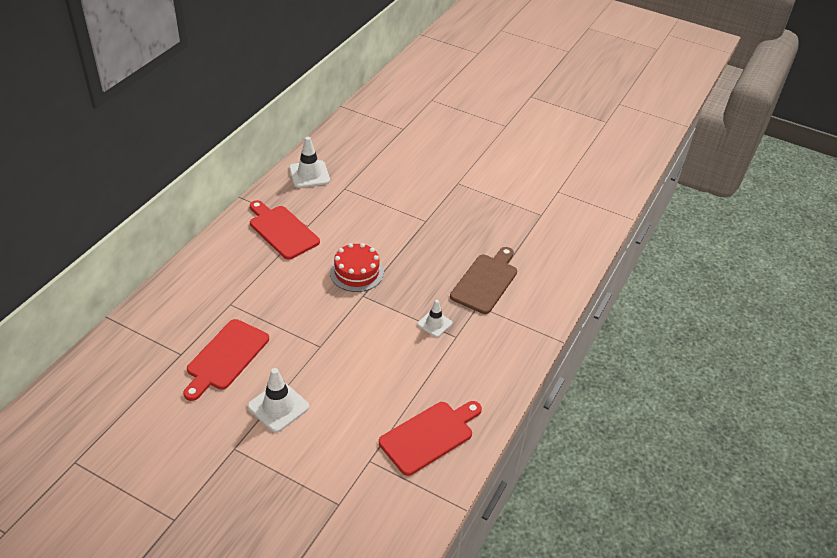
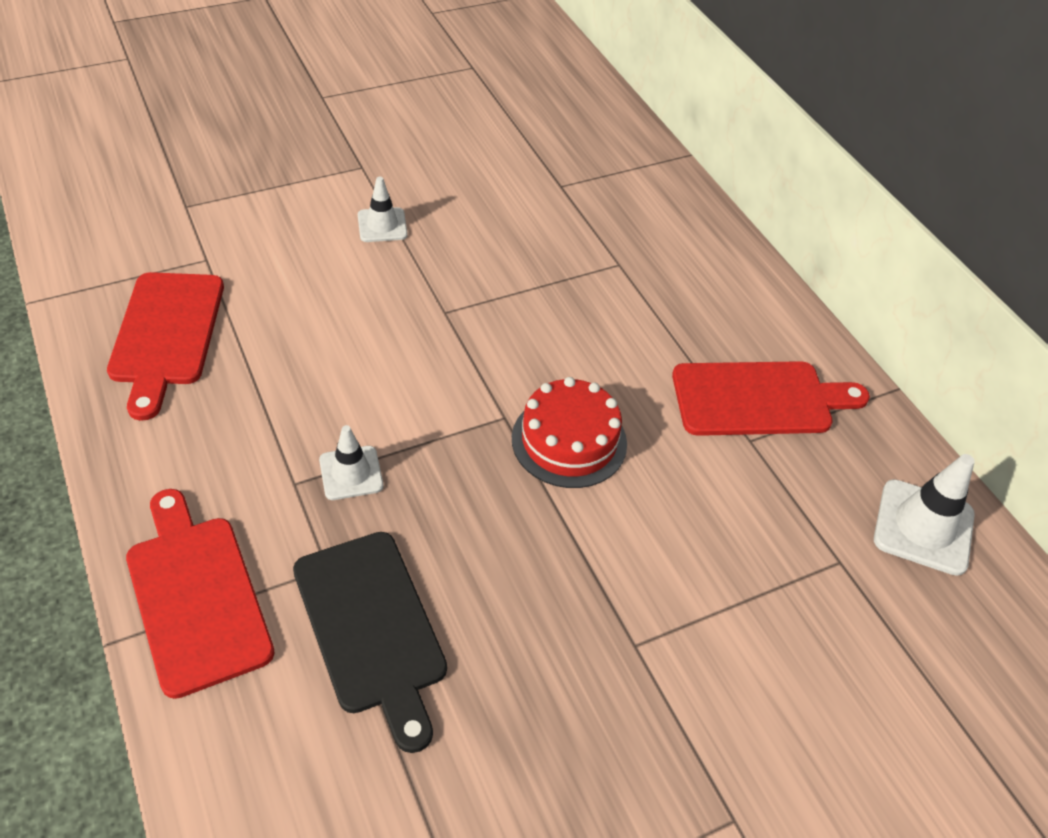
camera: 125 degrees right, 5 degrees up
(225, 357) = (516, 218): red cutting board -> red cutting board (196, 595)
(278, 407) = (382, 225): white traffic cone -> white traffic cone, size x0.64
(486, 281) = (371, 628): brown cutting board -> black cutting board

